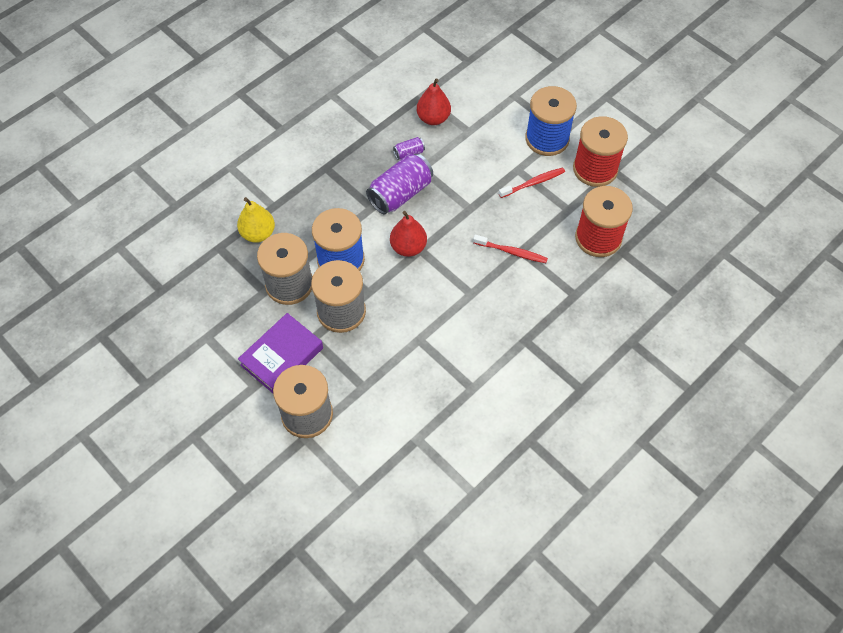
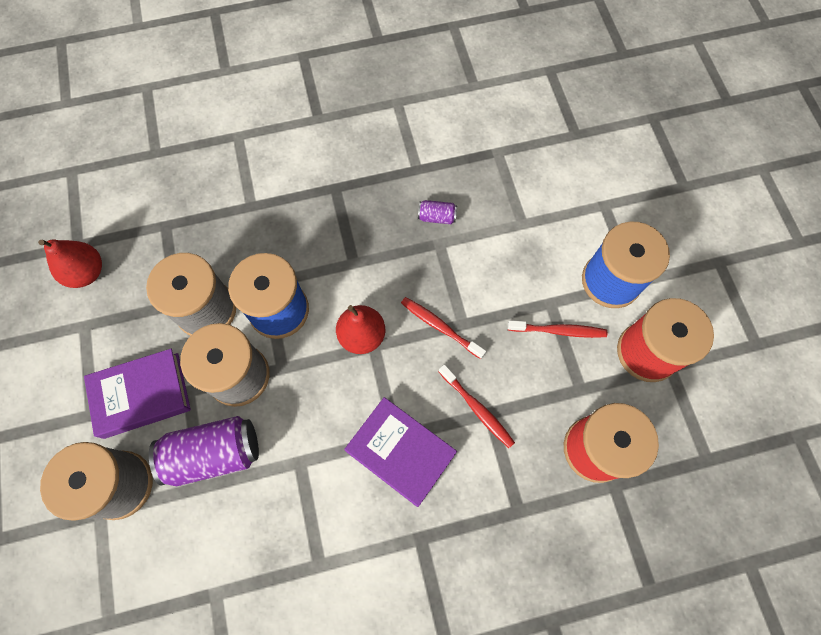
camera: 30 degrees right, 10 degrees up
(258, 233) = (214, 230): yellow pear -> none
(400, 194) = (395, 262): purple can -> purple can (214, 453)
(433, 118) = (491, 187): red pear -> red pear (86, 272)
(456, 217) = (440, 327): none -> red toothbrush
(480, 300) = (400, 452): none -> purple book

